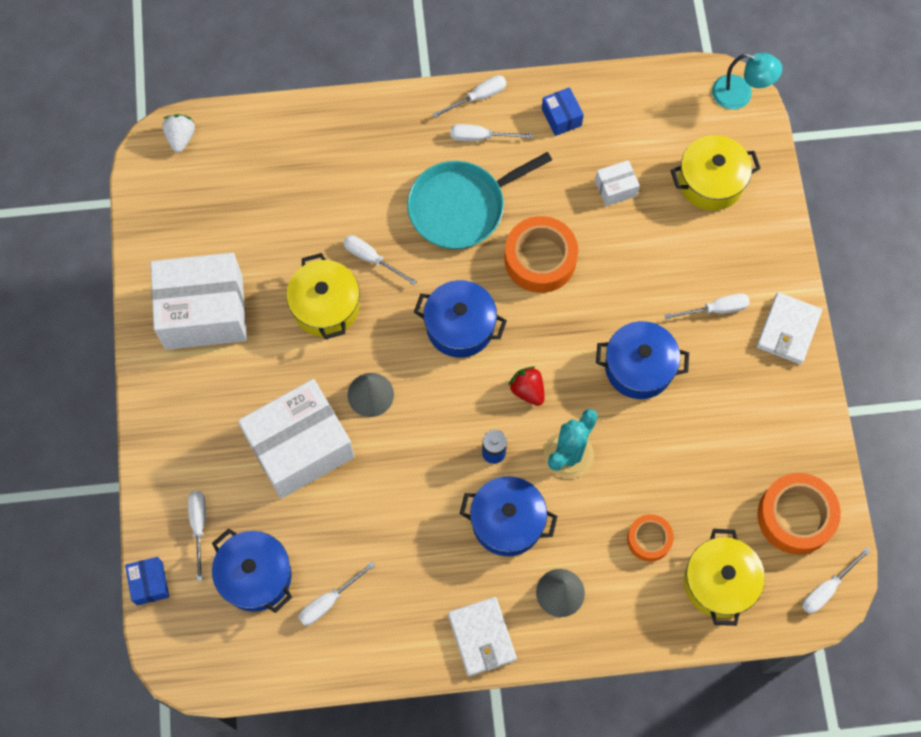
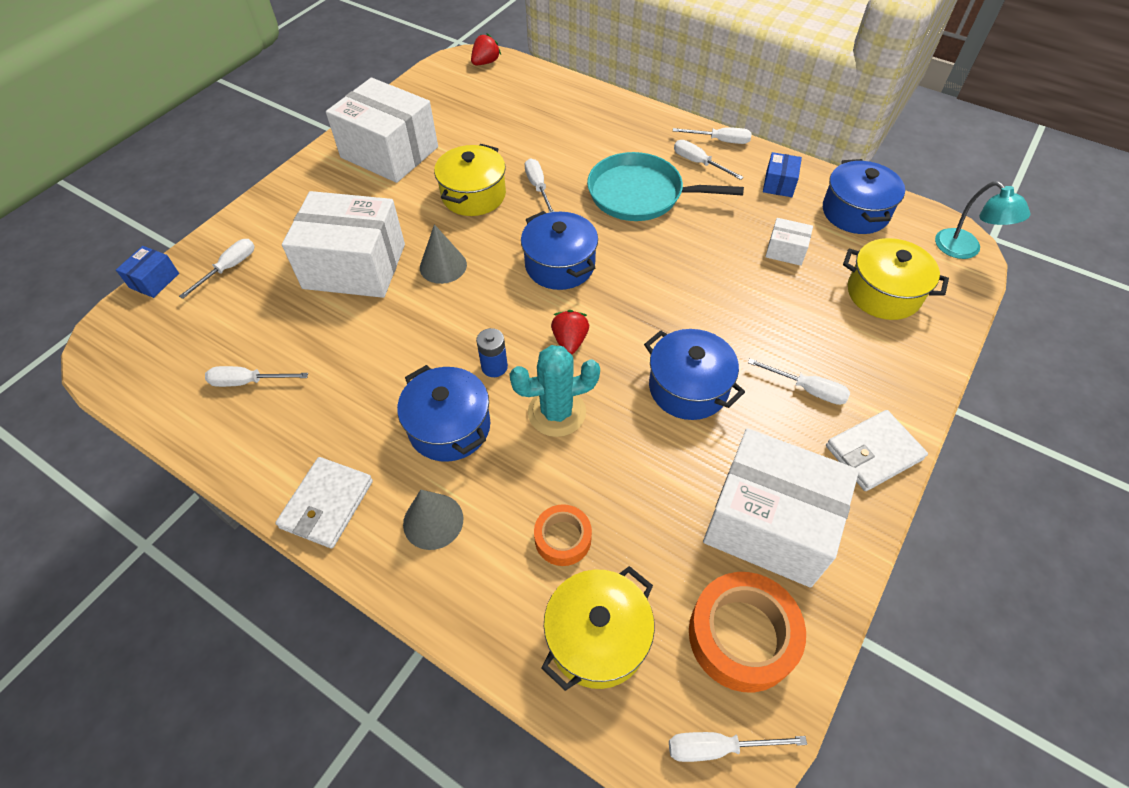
camera: 40 degrees right, 15 degrees down
(181, 138) = (485, 62): white strawberry -> red strawberry
(255, 576) = (223, 326): blue pot -> blue pot (855, 212)
(540, 259) = (672, 260): orange tape -> none
(761, 431) = (769, 523): none -> white box

